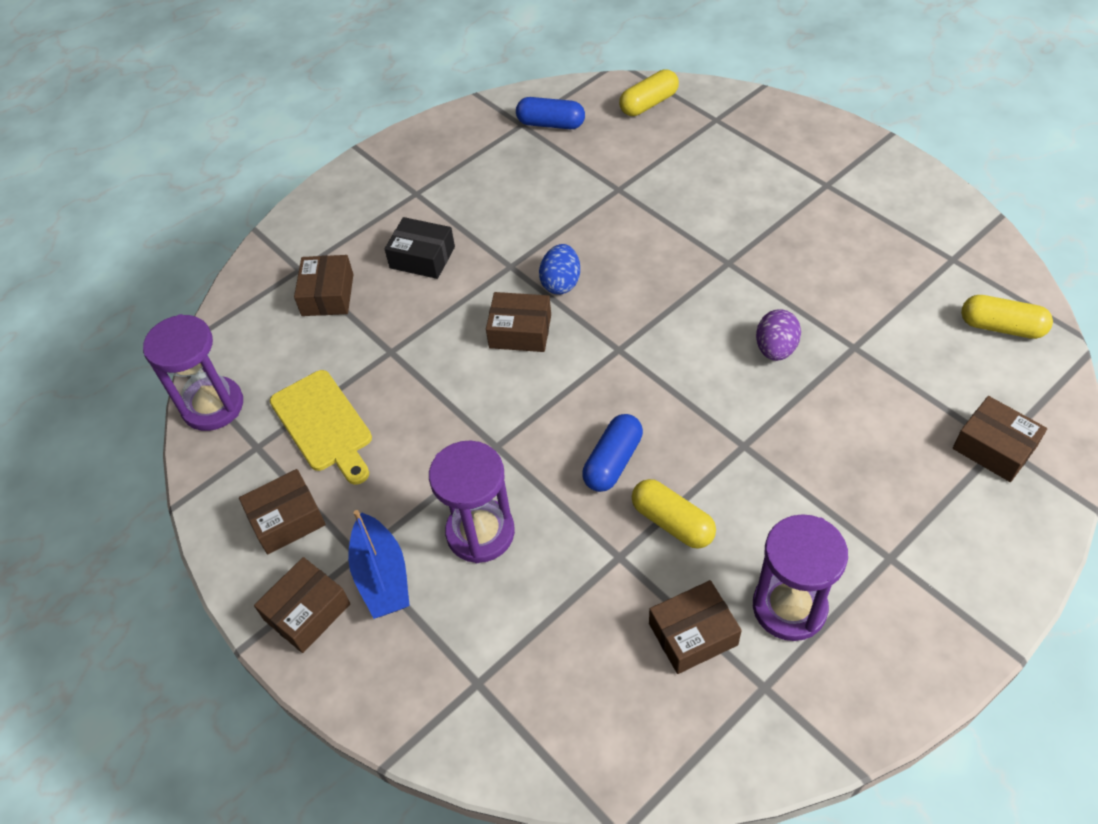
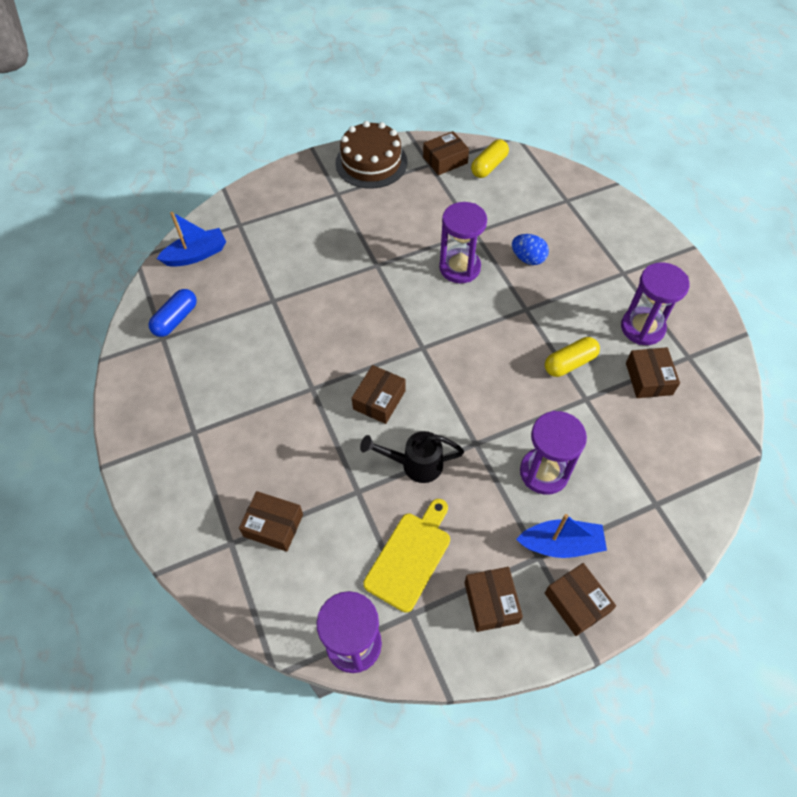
camera: 75 degrees left, 5 degrees up
(323, 425) = (410, 557): yellow cutting board -> yellow cutting board turned 45 degrees counterclockwise
(422, 257) = (270, 445): black box -> none
(443, 393) = (414, 464): none -> black watering can
(561, 283) = (346, 362): blue egg -> blue egg (528, 258)
(613, 461) = (513, 379): blue capsule -> none
(648, 104) = (196, 255): yellow capsule -> blue boat
(775, 349) = (459, 267): purple egg -> purple hourglass
(908, 198) = (371, 162): none -> brown cake
(994, 447) = (568, 203): brown box -> brown box (445, 160)

